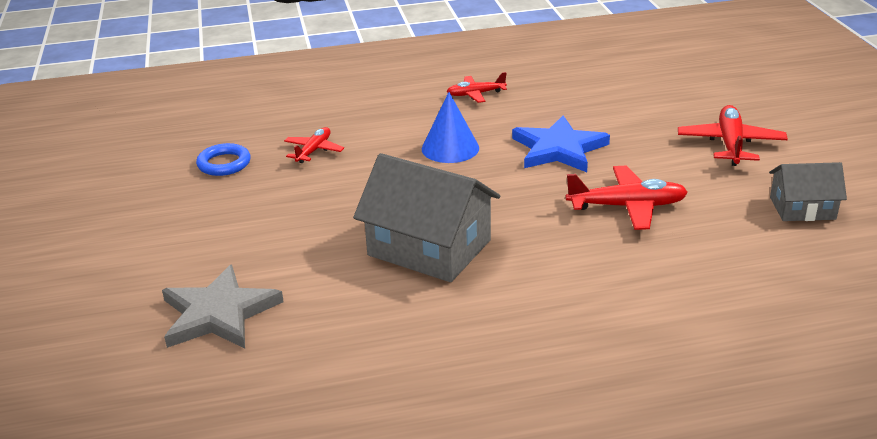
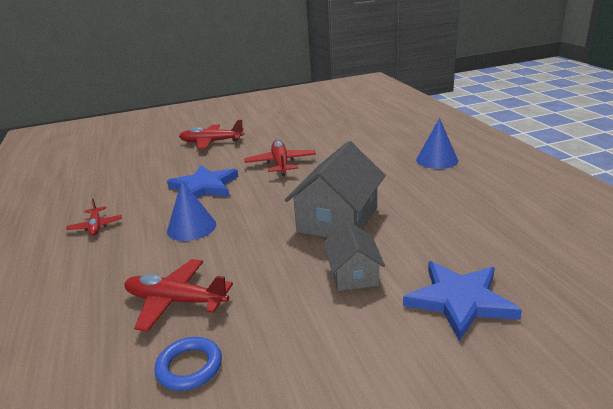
camera: 95 degrees left, 5 degrees down
(219, 313) = (460, 300): grey star -> blue star
(314, 151) = (175, 301): red plane -> red plane, size x1.62
(612, 374) = (437, 160): none -> blue cone
(802, 208) = (281, 128): grey house -> grey house (353, 274)

